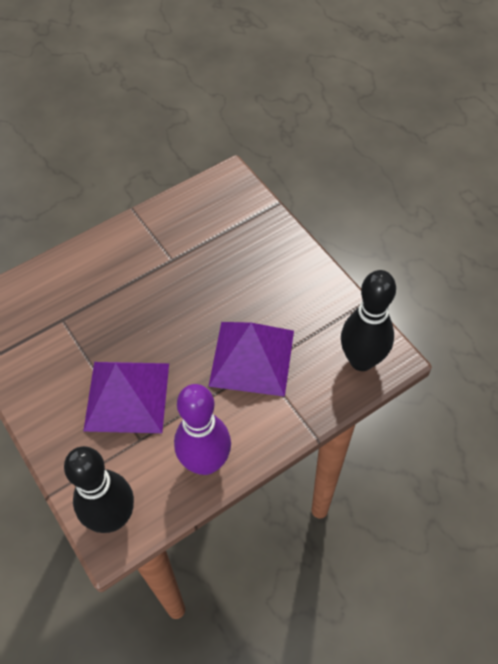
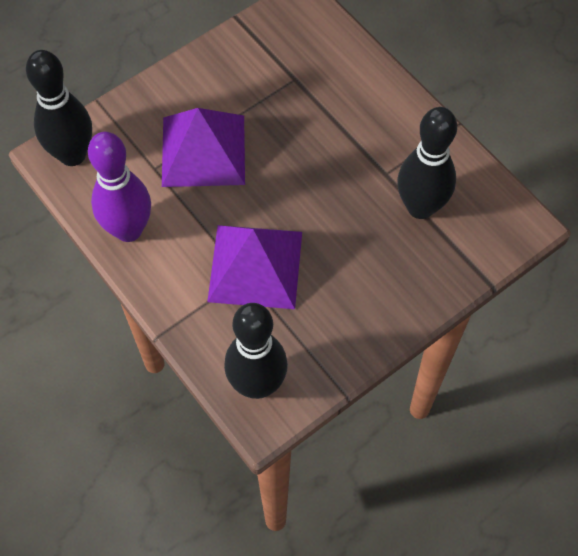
camera: 85 degrees right, 5 degrees up
(206, 239) = (420, 207): none -> black bowling pin

